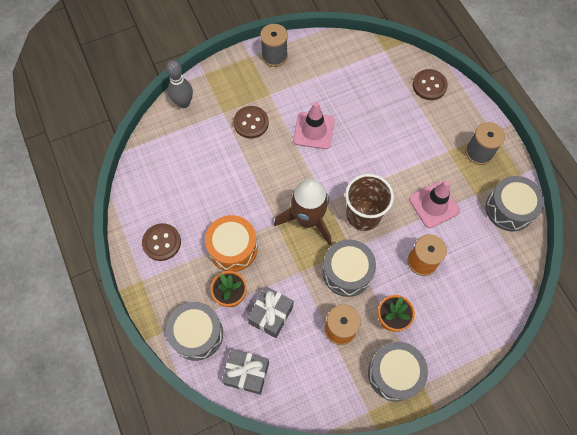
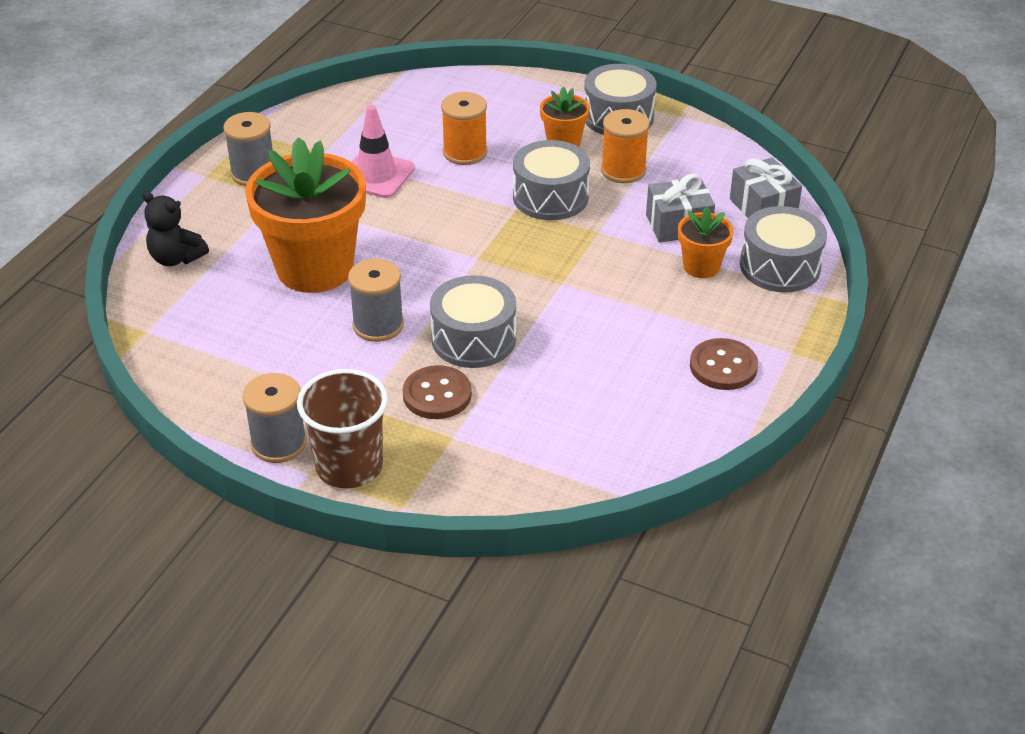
camera: 130 degrees left, 25 degrees down
(183, 103) = (487, 493): grey bowling pin -> none
(233, 248) = (643, 300): orange drum -> none
(307, 219) = (523, 260): brown rocket -> none
(314, 130) = (378, 325): pink traffic cone -> grey spool
(363, 215) = (458, 220): brown cup -> brown cup (349, 466)
(376, 132) = (315, 268): none -> orange flower pot
(429, 85) = (176, 258): brown button -> black teddy bear
(509, 209) = (315, 122): grey drum -> grey drum (473, 339)

